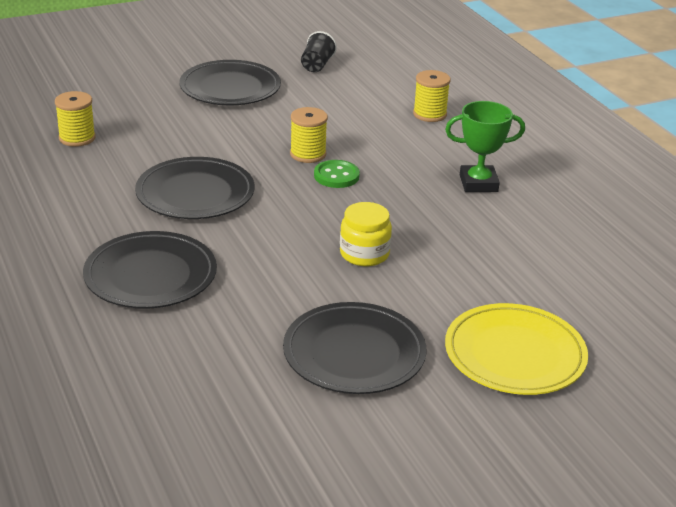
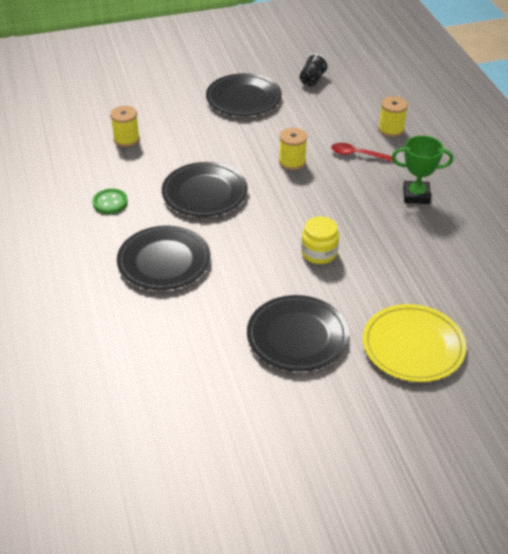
camera: 10 degrees right, 10 degrees up
(336, 176) = (310, 183): green button -> green button (110, 202)
(391, 143) = (357, 155): none -> red spoon

